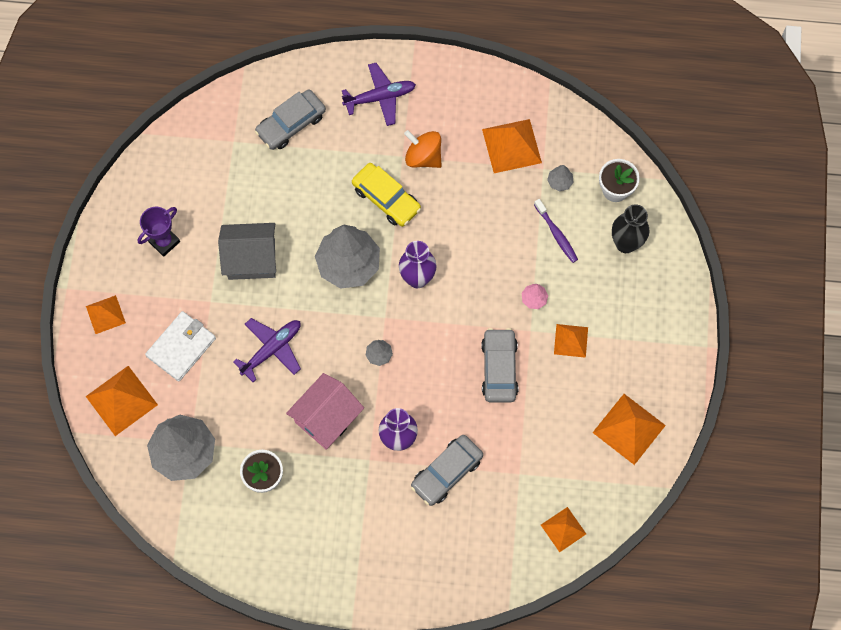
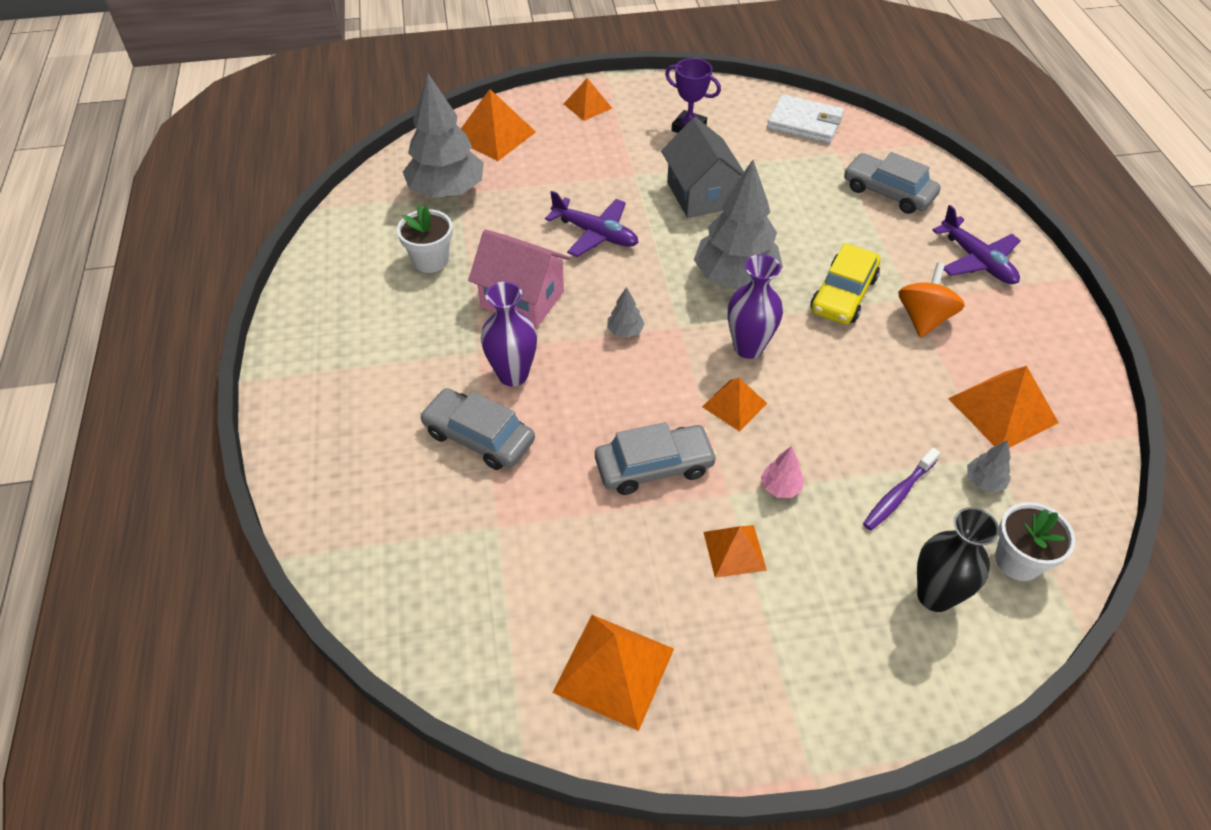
camera: 75 degrees right, 20 degrees down
(181, 347) = (571, 164): white wallet -> white wallet (805, 123)
(563, 529) = (419, 606): orange pyramid -> orange pyramid (734, 405)

